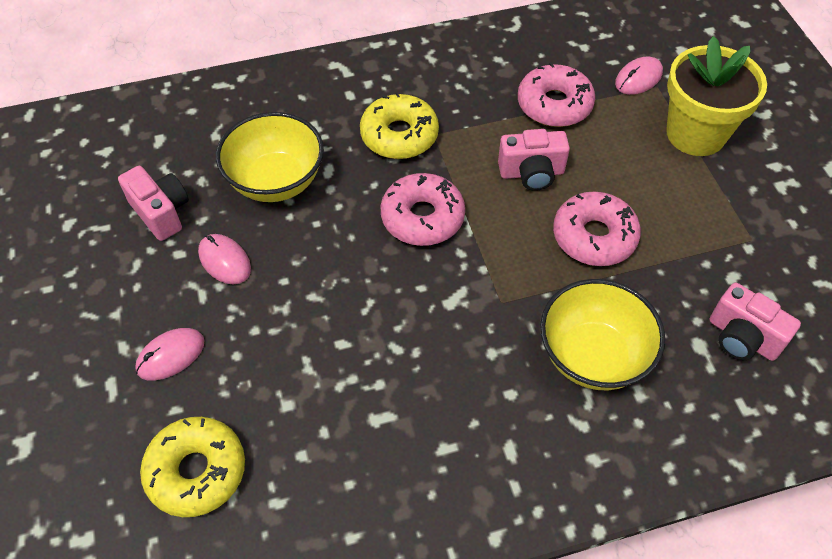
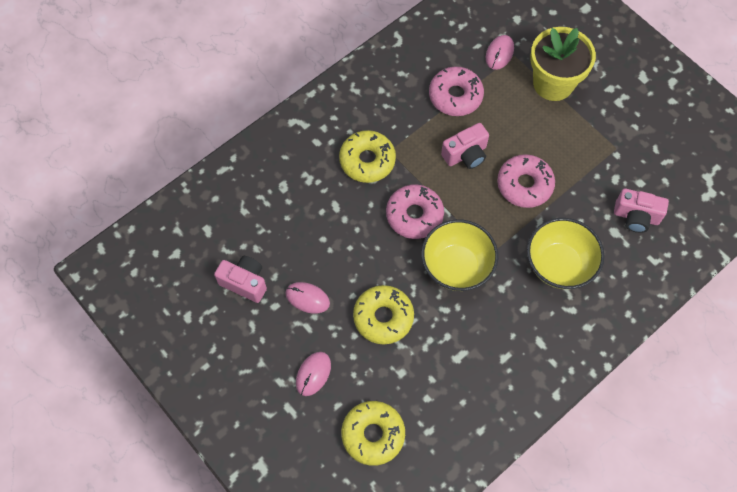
camera: 25 degrees left, 10 degrees up
(276, 181) = (306, 228): yellow bowl -> yellow bowl (456, 266)
(306, 323) = (383, 317): none -> yellow donut

